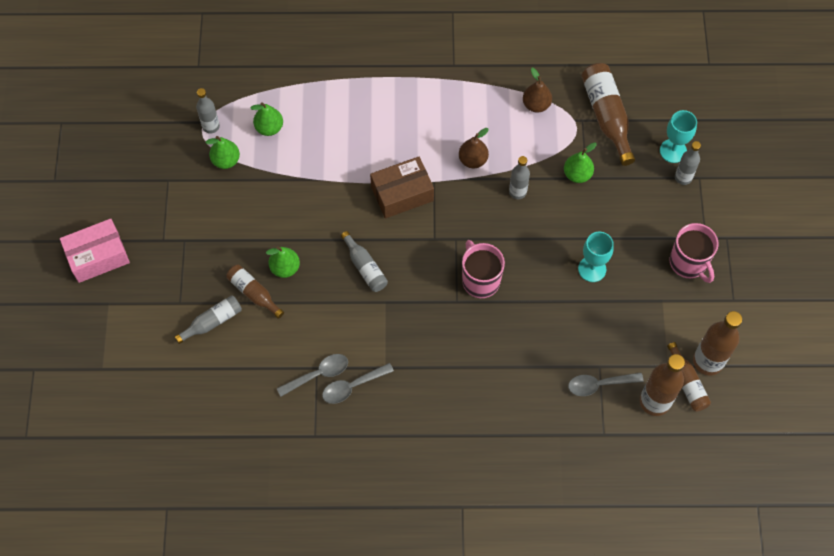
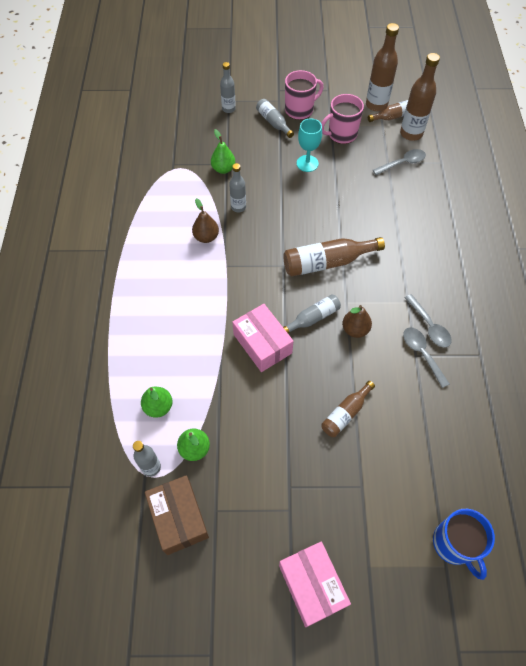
camera: 90 degrees left, 5 degrees down
(120, 378) = (454, 544): none -> blue mug
(212, 322) = (380, 451): grey bottle -> grey bottle (273, 122)
(285, 268) = (317, 386): green pear -> none
(335, 217) = (262, 344): none -> pink box
(402, 193) = (238, 289): brown box -> brown box (178, 518)
(480, 280) = (321, 233): pink mug -> pink mug (341, 134)
(536, 105) = (155, 193): brown pear -> brown pear (355, 329)
(599, 384) = (402, 163): grey spoon -> grey spoon turned 105 degrees counterclockwise
(606, 116) = (171, 149): brown bottle -> brown bottle (327, 262)
(673, 151) = (205, 113): turquoise goblet -> none

